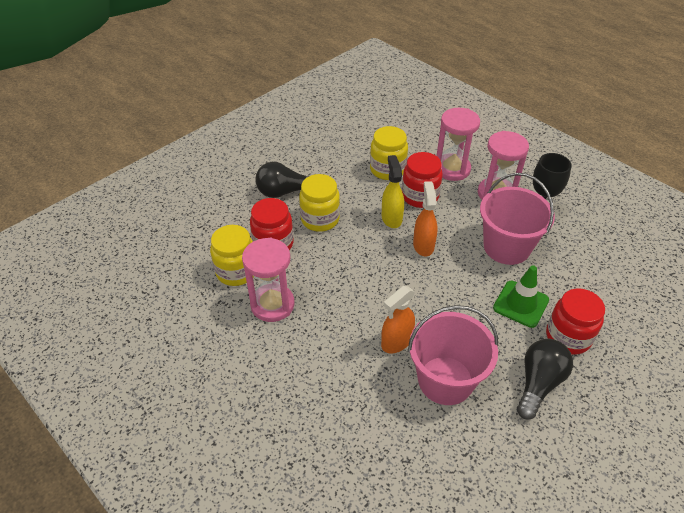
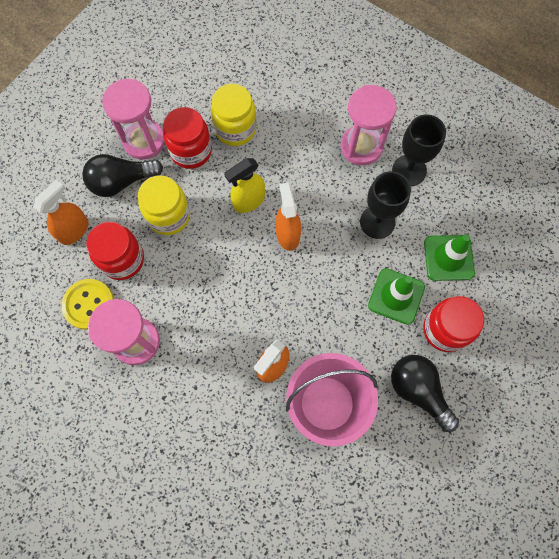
camera: 10 degrees left, 25 degrees up
(236, 271) = (89, 304): yellow jar -> yellow button
(237, 219) = (74, 230): none -> orange spray bottle
(391, 218) = (248, 201): yellow spray bottle -> yellow spray bottle turned 105 degrees counterclockwise
(420, 196) = (276, 164): red jar -> red jar (191, 151)
(452, 169) = (309, 116): pink hourglass -> pink hourglass (144, 141)
(506, 247) = (377, 222): pink bucket -> black goblet
(538, 383) = (418, 391): black light bulb -> black light bulb turned 60 degrees counterclockwise
(573, 282) = (448, 258): none -> green traffic cone

